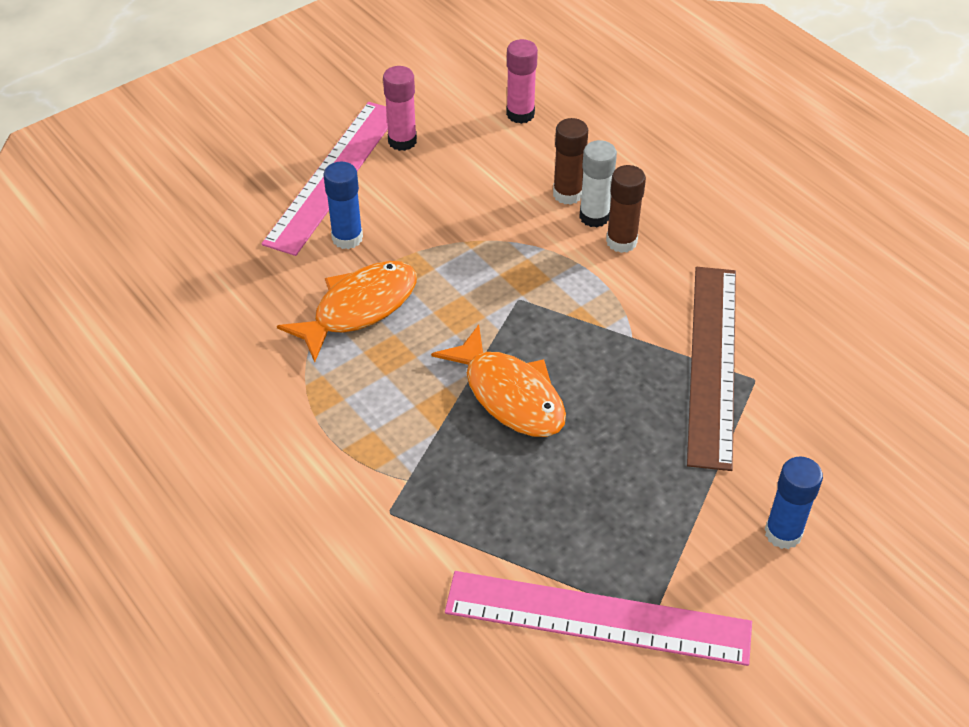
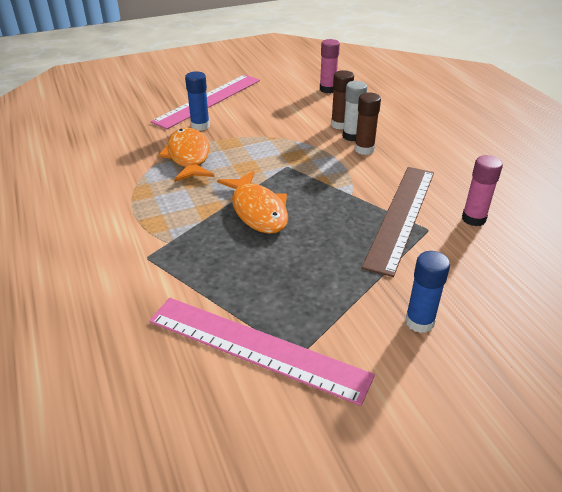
camera: 15 degrees right, 10 degrees down
(359, 308) = (188, 156): orange fish -> orange fish turned 75 degrees counterclockwise
(402, 141) = (254, 92): pink glue stick -> pink glue stick (473, 219)

